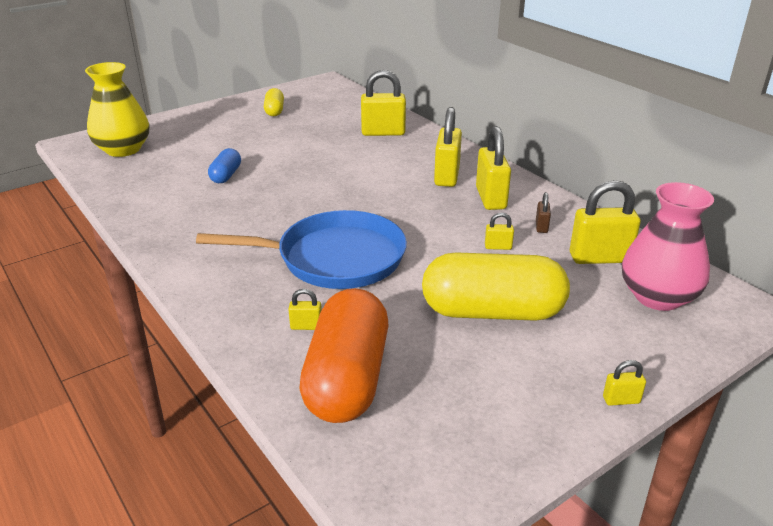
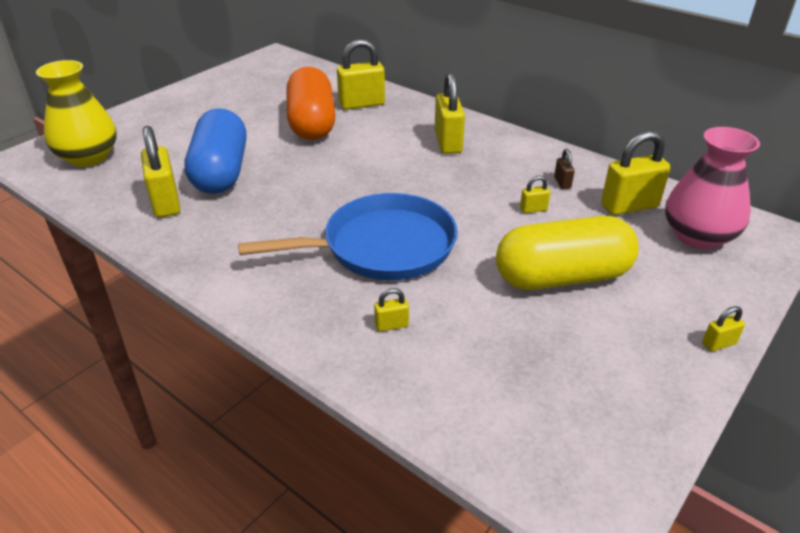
camera: 15 degrees left, 5 degrees up
(226, 175) = (221, 172): blue capsule -> blue capsule, size x2.11
(274, 111) = (236, 93): yellow capsule -> none
(347, 379) = (461, 374): orange capsule -> orange capsule (312, 123)
(491, 198) = (501, 160): yellow padlock -> yellow padlock (166, 203)

